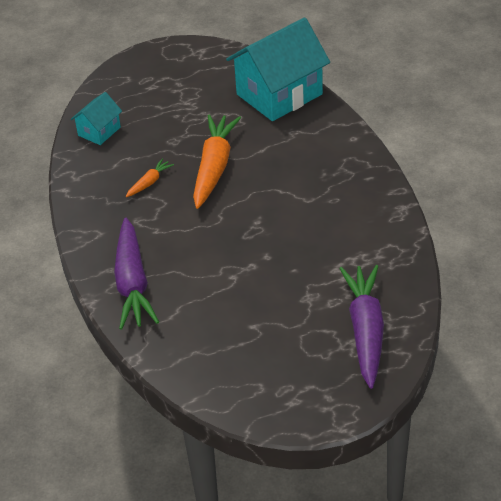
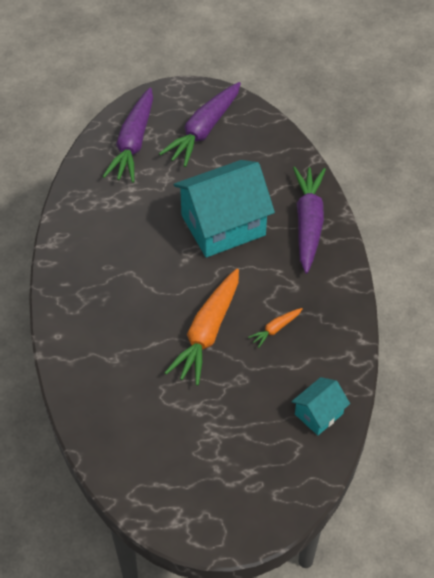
camera: 170 degrees left, 10 degrees up
(279, 94) = (108, 419): turquoise house -> turquoise house (223, 225)
(284, 365) = (204, 130): none -> purple carrot

